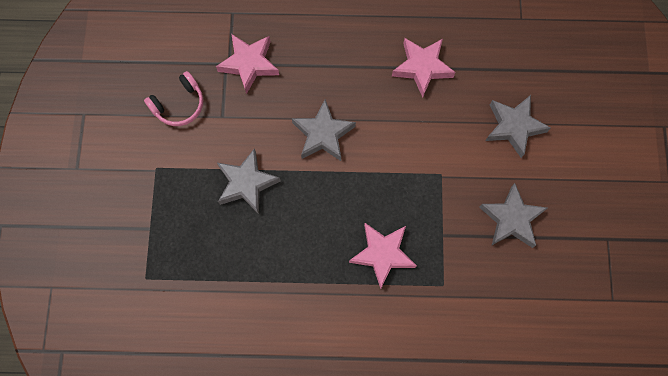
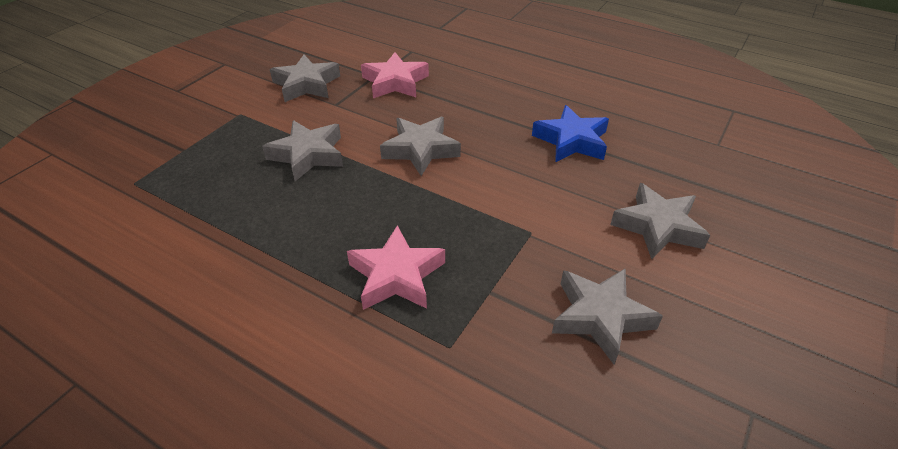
camera: 30 degrees right, 30 degrees down
(179, 105) = (306, 84): pink headphones -> grey star
(422, 67) = (571, 141): pink star -> blue star

